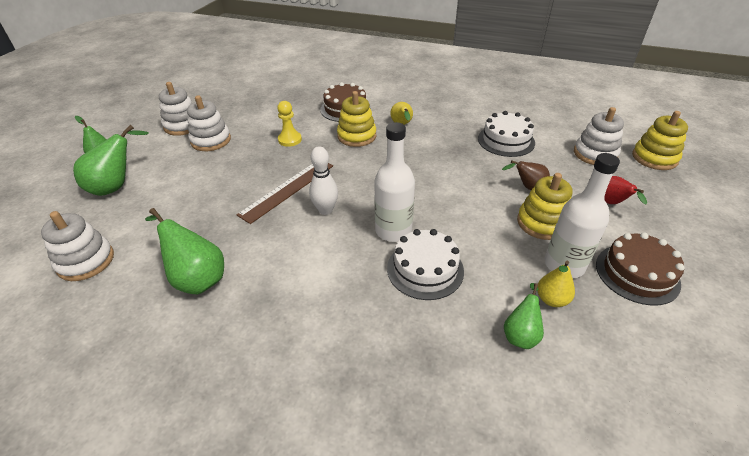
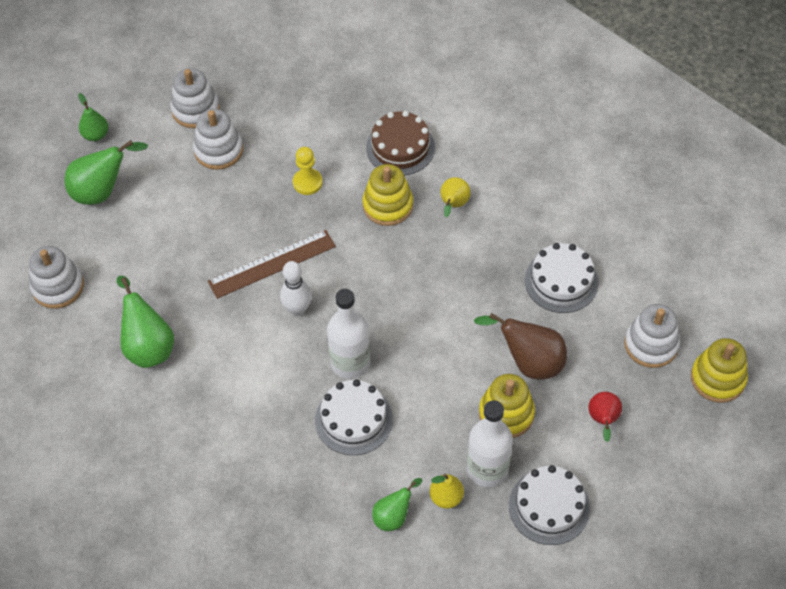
camera: 25 degrees right, 15 degrees up
(527, 187) = (529, 362): brown pear -> brown pear, size x1.65
(637, 273) = (549, 506): brown cake -> white cake

